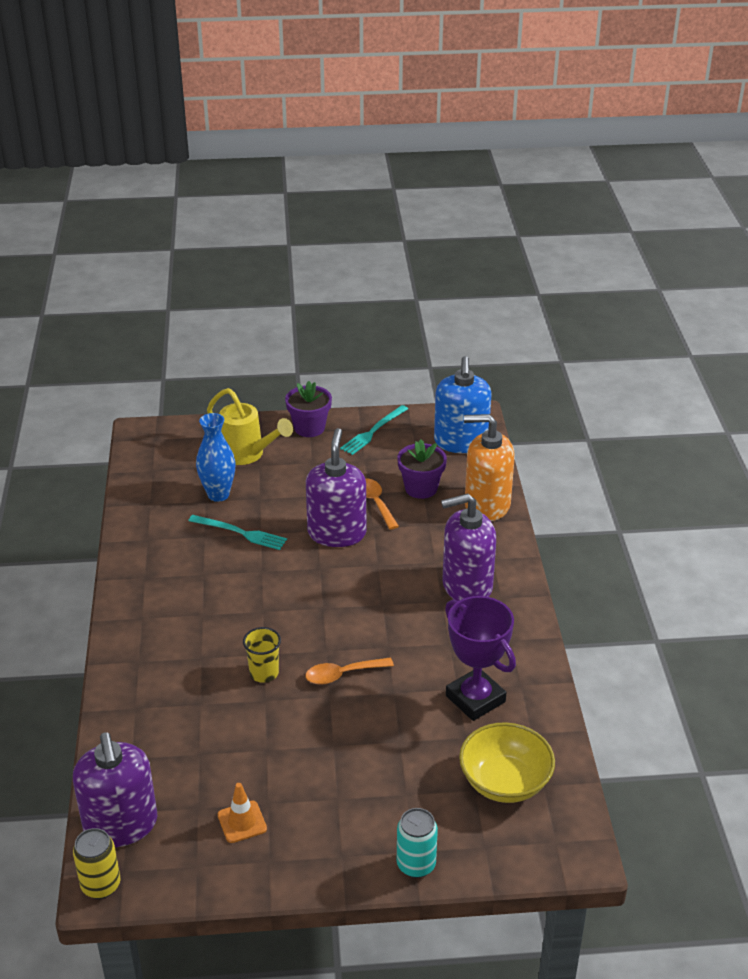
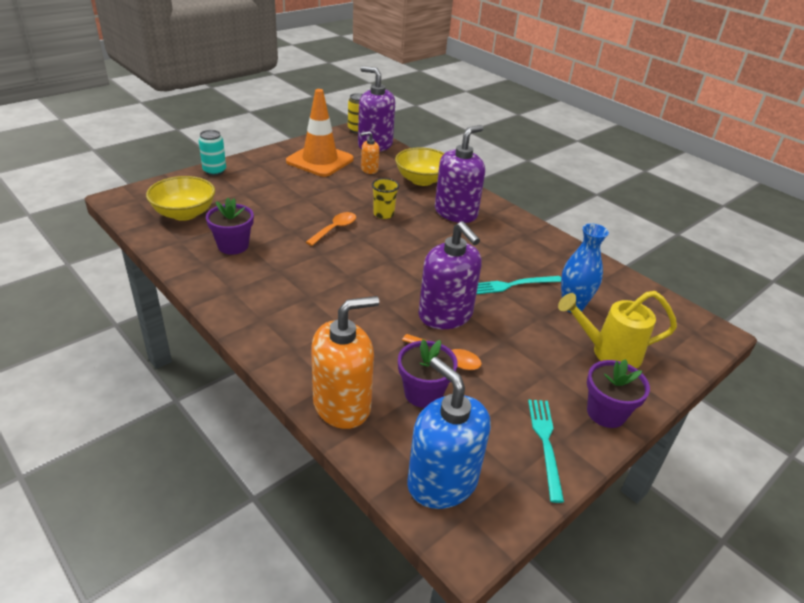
camera: 140 degrees right, 0 degrees up
(148, 711) = (422, 180): none -> yellow bowl
(193, 766) = (369, 169): none -> orange soap dispenser
(242, 822) = (320, 160): orange traffic cone -> orange traffic cone, size x2.19
(466, 586) = (298, 316): purple soap dispenser -> purple soap dispenser (456, 213)
(475, 699) = (233, 246): purple trophy -> purple flower pot

